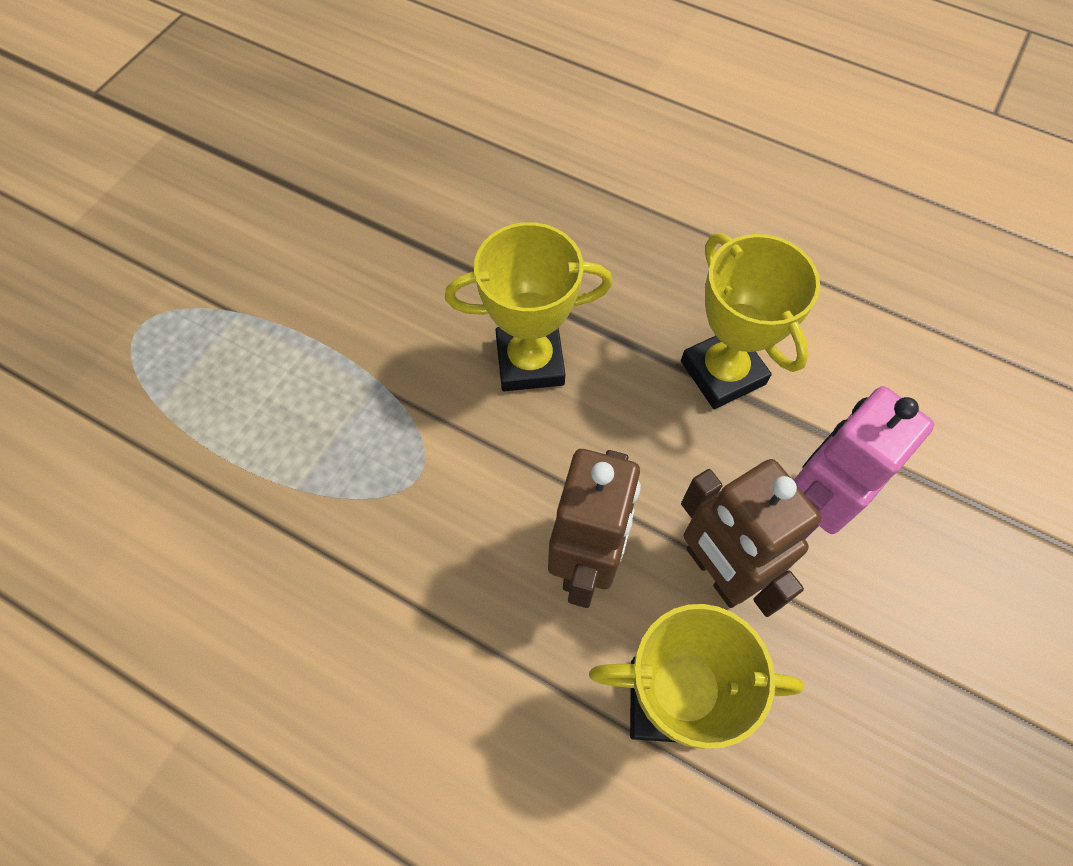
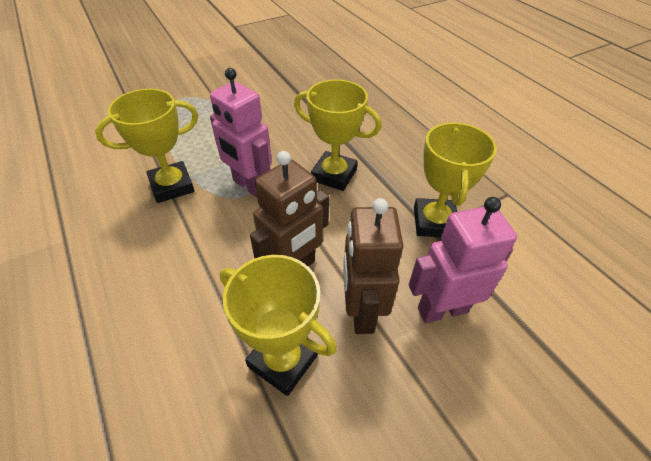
camera: 30 degrees right, 15 degrees down
(286, 522) = (172, 186): none -> yellow trophy
(415, 453) = (250, 186): none -> pink robot

